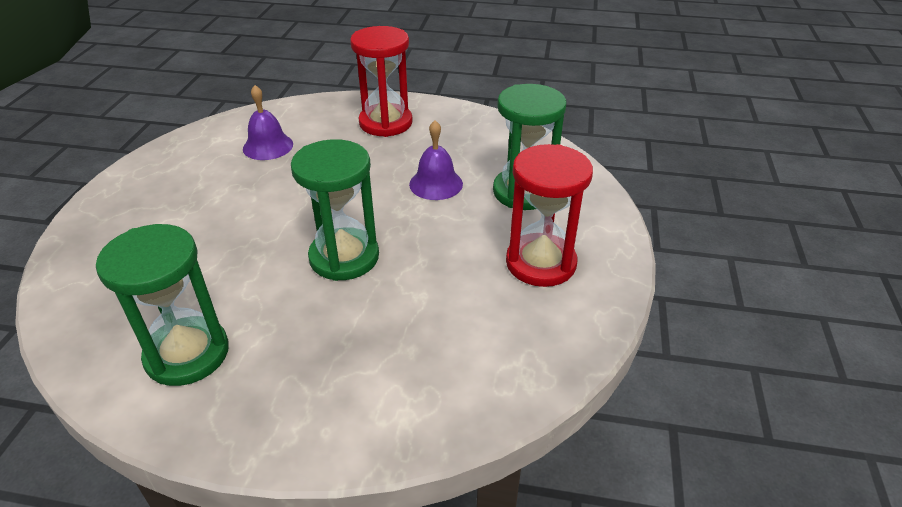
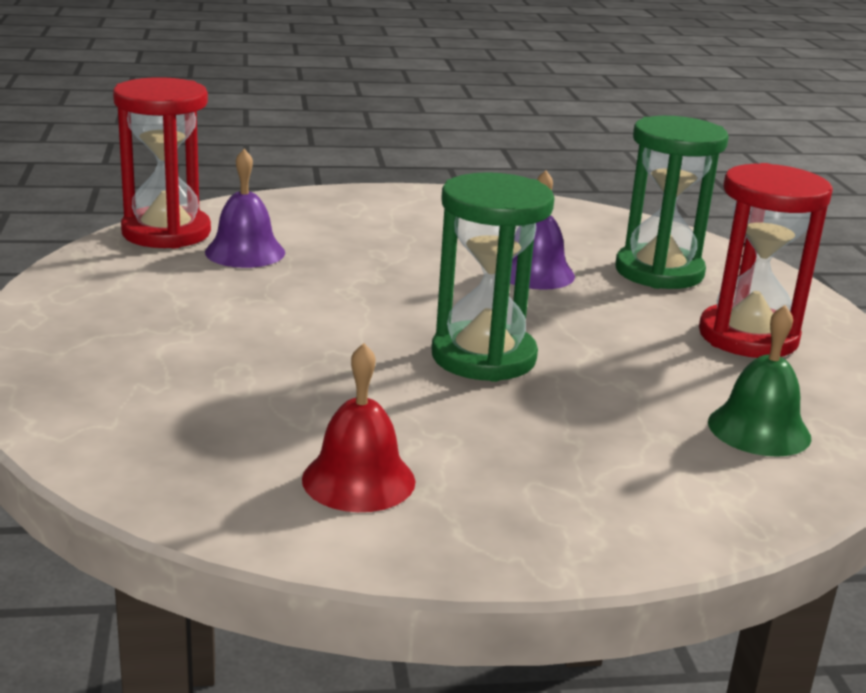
camera: 20 degrees left, 15 degrees down
(187, 354) = (358, 480): green hourglass -> red bell
(385, 123) = (399, 216): red hourglass -> red hourglass (166, 232)
(480, 354) = (759, 429): none -> green bell

